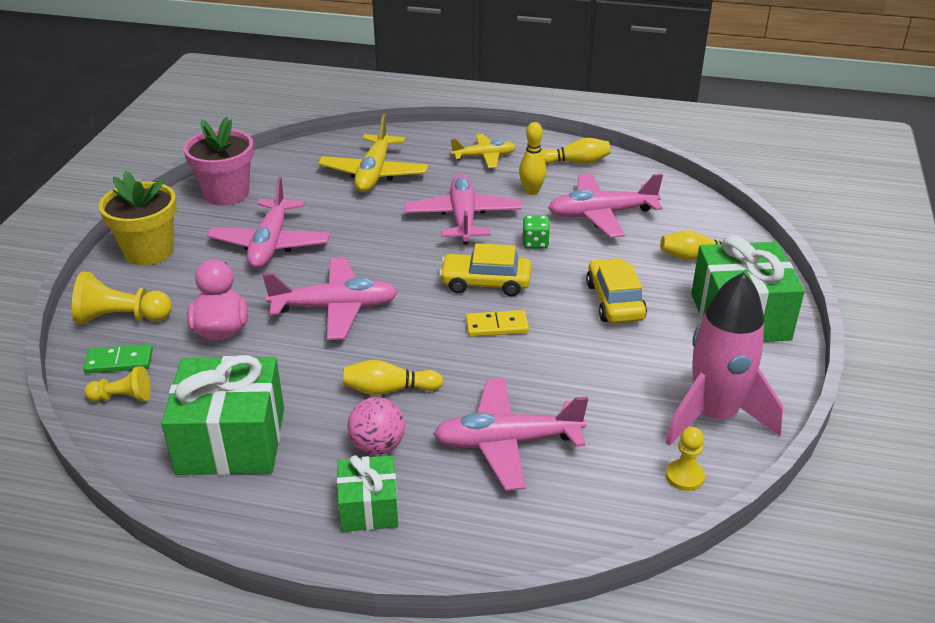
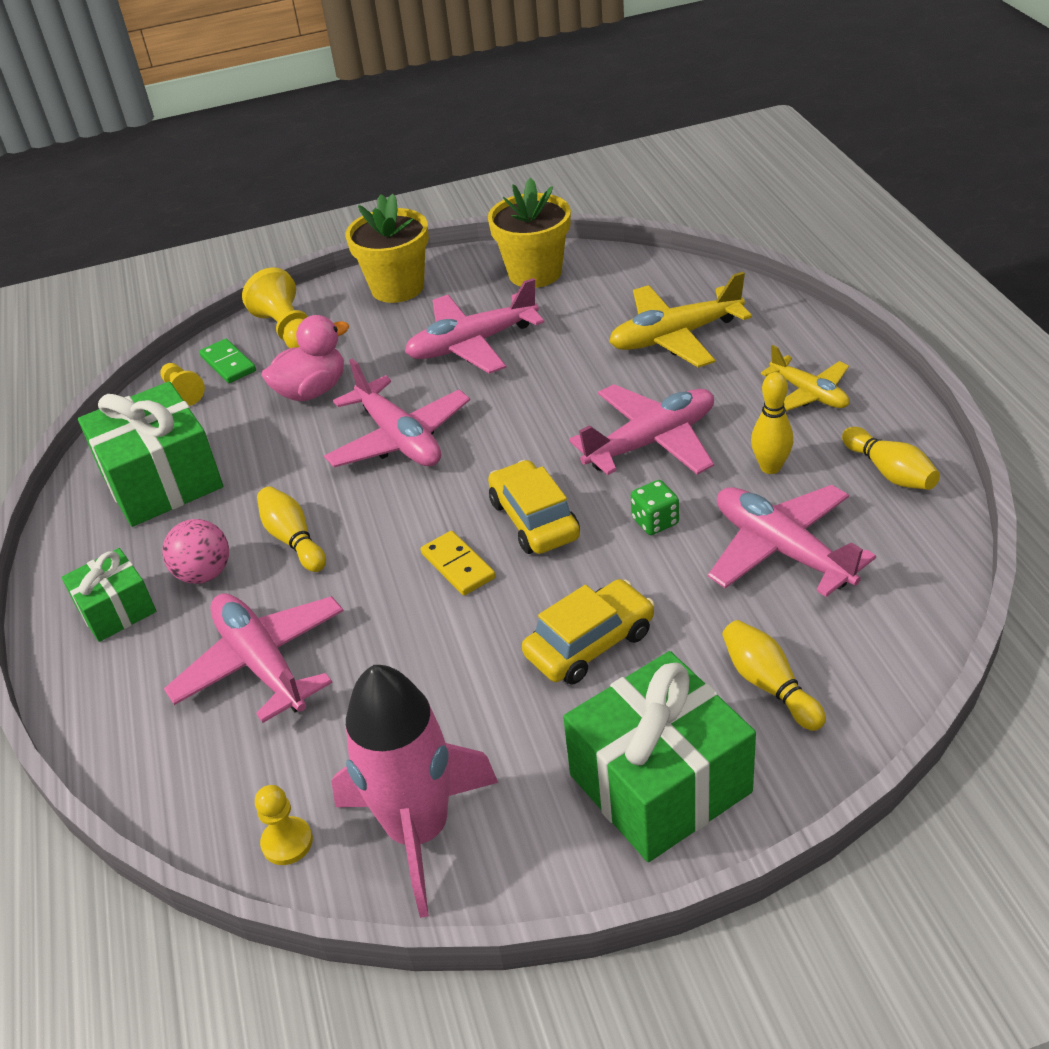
camera: 65 degrees right, 5 degrees up
(226, 193) = (535, 273): pink flower pot -> yellow flower pot

